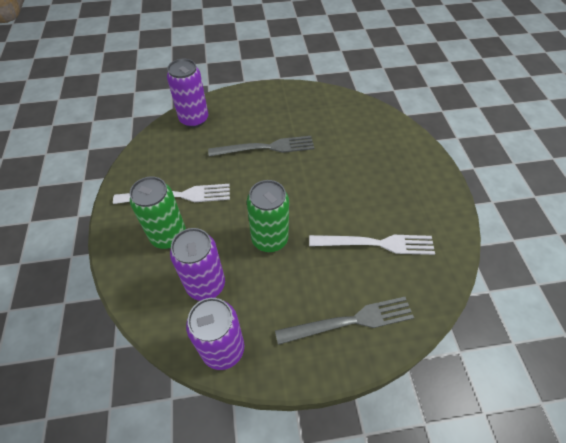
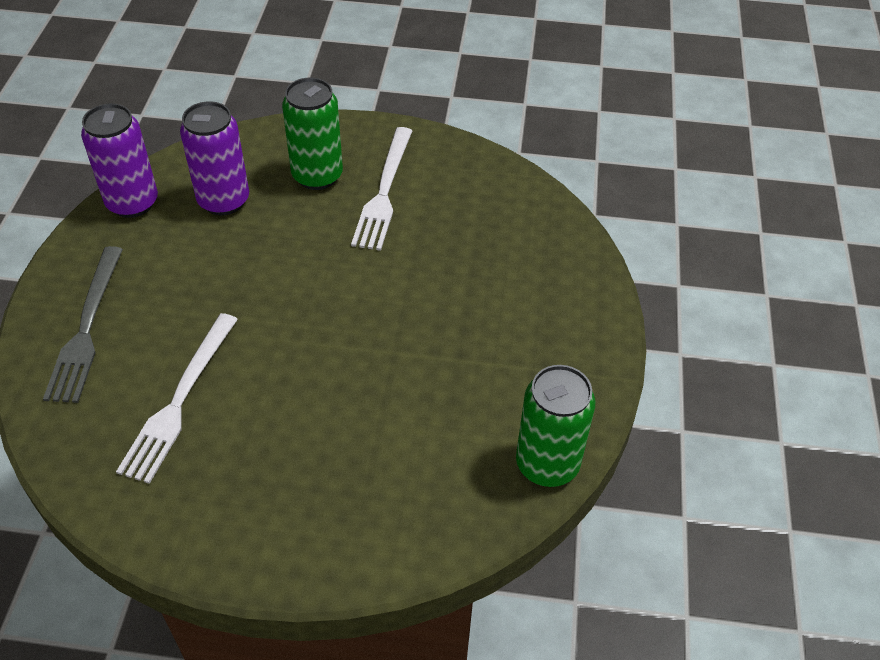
camera: 105 degrees right, 5 degrees down
(194, 119) = (547, 231): purple can -> none
(265, 147) = (443, 311): grey fork -> none
(269, 239) = (257, 276): green can -> green can (547, 464)

